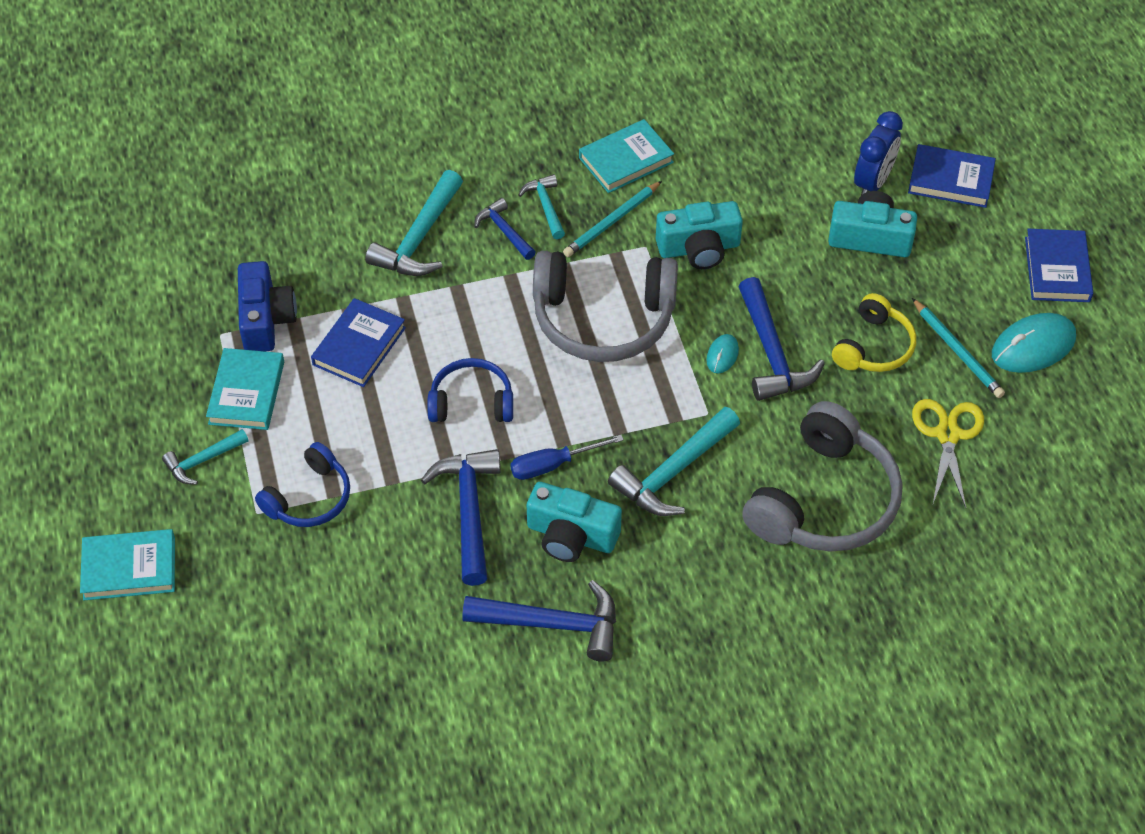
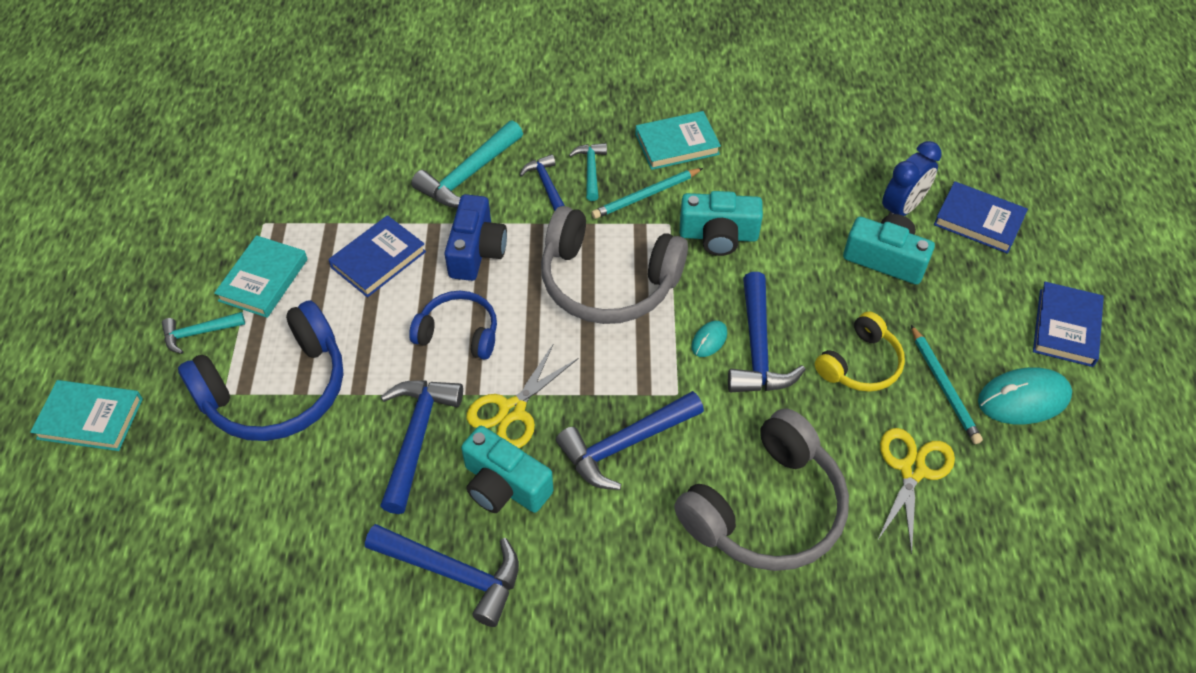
camera: 15 degrees right, 0 degrees up
(266, 319) = (307, 218): blue camera -> blue camera (476, 251)
(309, 498) = (277, 390): blue headphones -> blue headphones, size x1.75
(553, 465) = (512, 410): blue screwdriver -> yellow scissors
(673, 472) = (625, 444): turquoise hammer -> blue hammer

